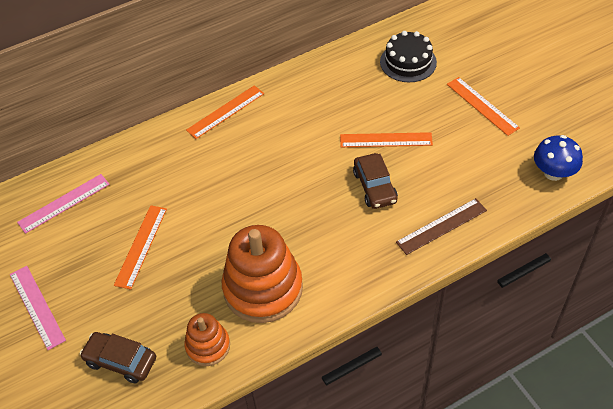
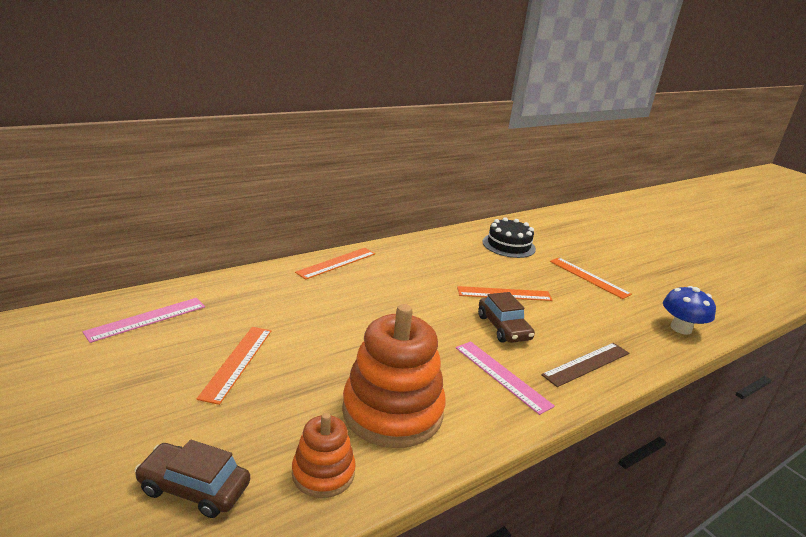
camera: 10 degrees left, 25 degrees down
(36, 307) = (83, 418): pink ruler -> pink ruler (501, 376)

